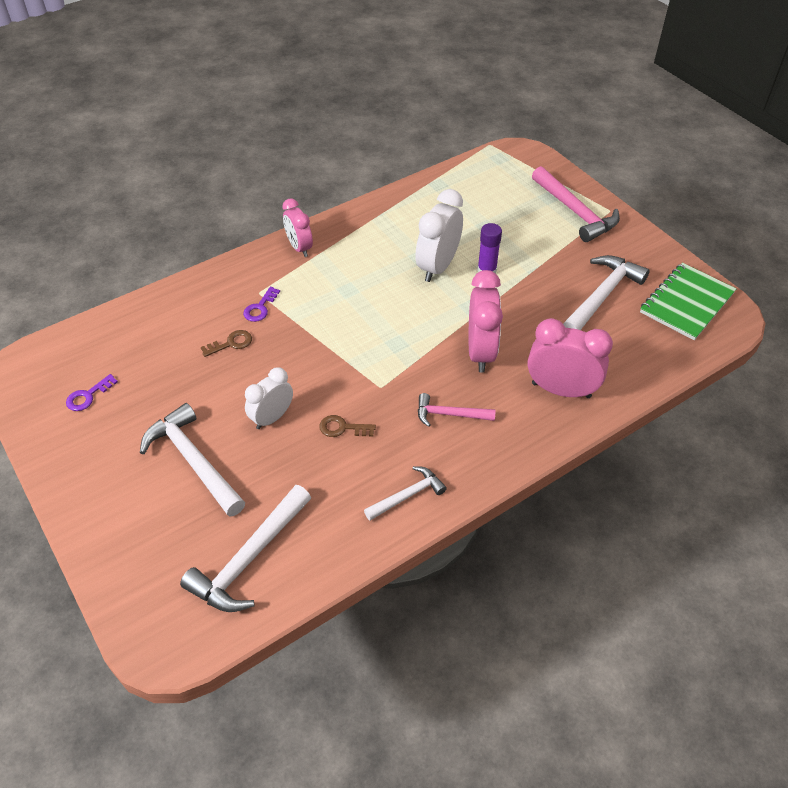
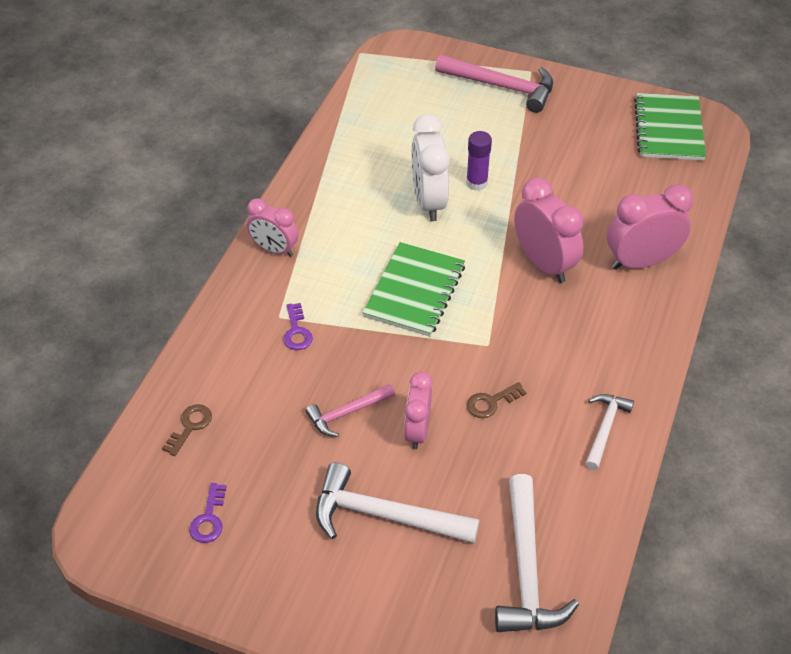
camera: 35 degrees left, 0 degrees up
(231, 343) = (304, 382): brown key -> brown key (190, 426)
(272, 417) = (417, 431): white clock -> pink clock
(366, 323) = (415, 291): none -> green notebook
(449, 414) = (571, 336): pink hammer -> pink hammer (347, 413)
(602, 296) = (596, 157): white hammer -> none

